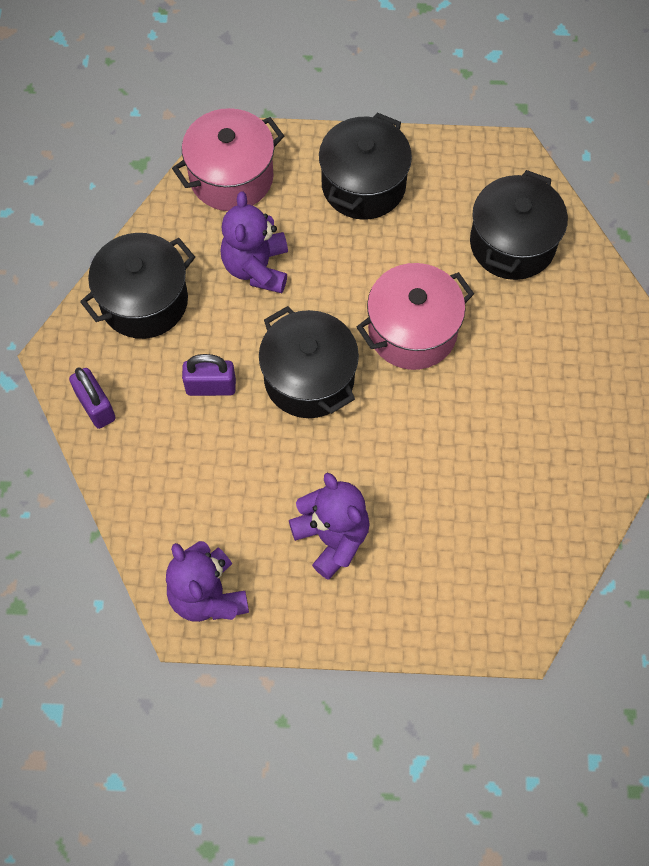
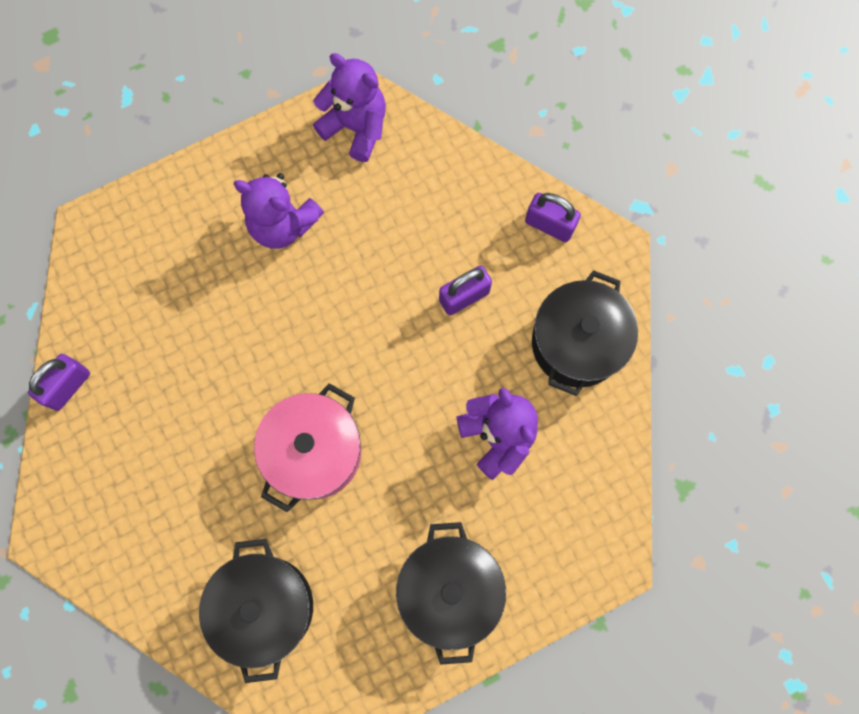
camera: 150 degrees right, 10 degrees up
(231, 177) = (585, 522): pink pot -> none
(309, 378) = (382, 352): black pot -> none
(601, 495) = (68, 386): none -> purple padlock

